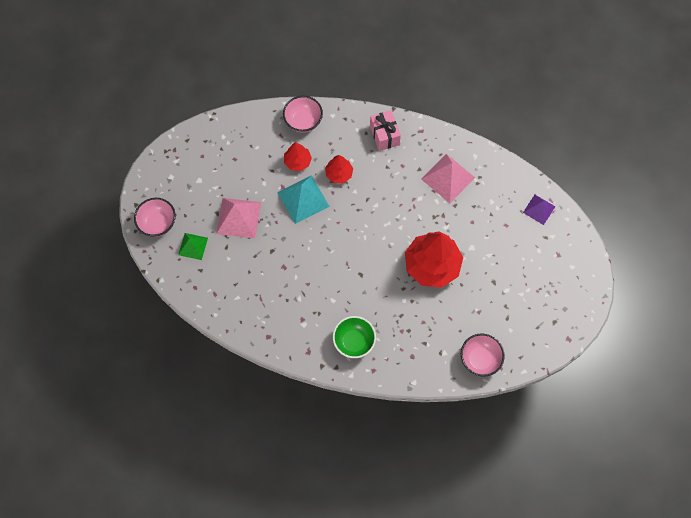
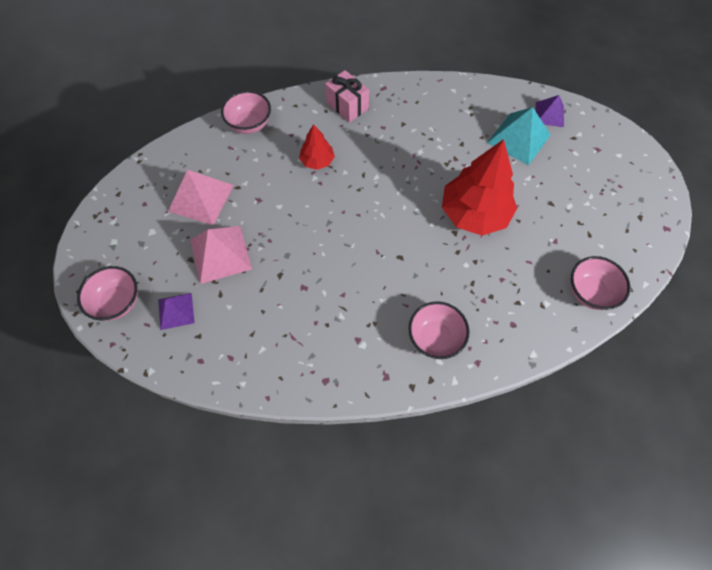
camera: 25 degrees left, 5 degrees down
(193, 246) = (176, 311): green pyramid -> purple pyramid
(297, 161) = (263, 166): red tree -> none
(303, 199) = (289, 203): turquoise pyramid -> turquoise pyramid (519, 138)
(354, 341) = (435, 338): green bowl -> pink bowl
(448, 178) = (438, 121): pink pyramid -> pink pyramid (201, 198)

